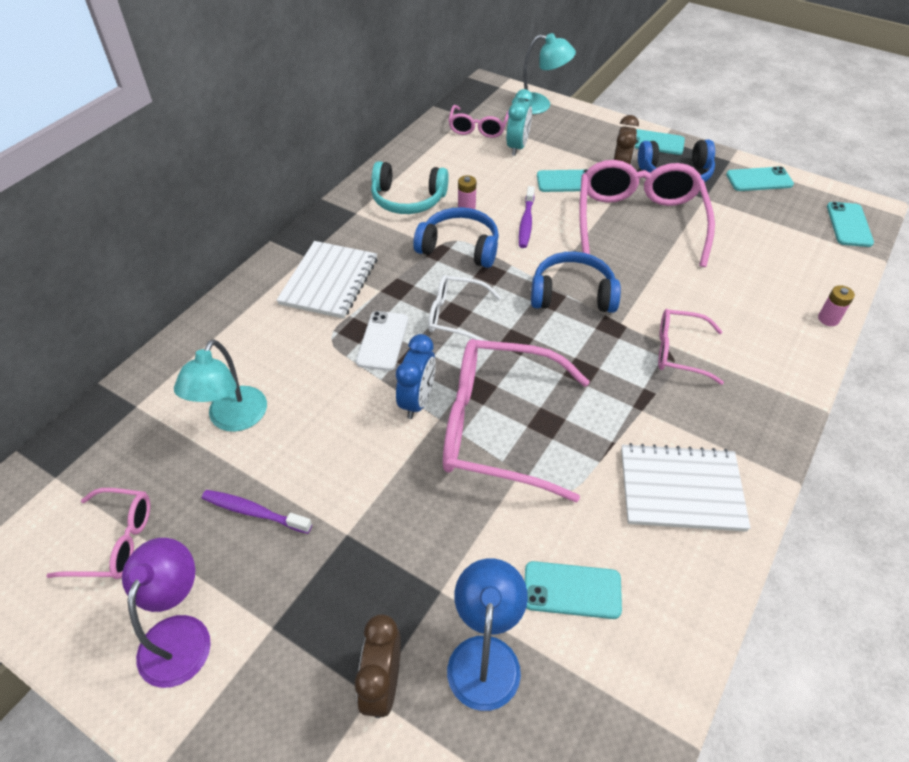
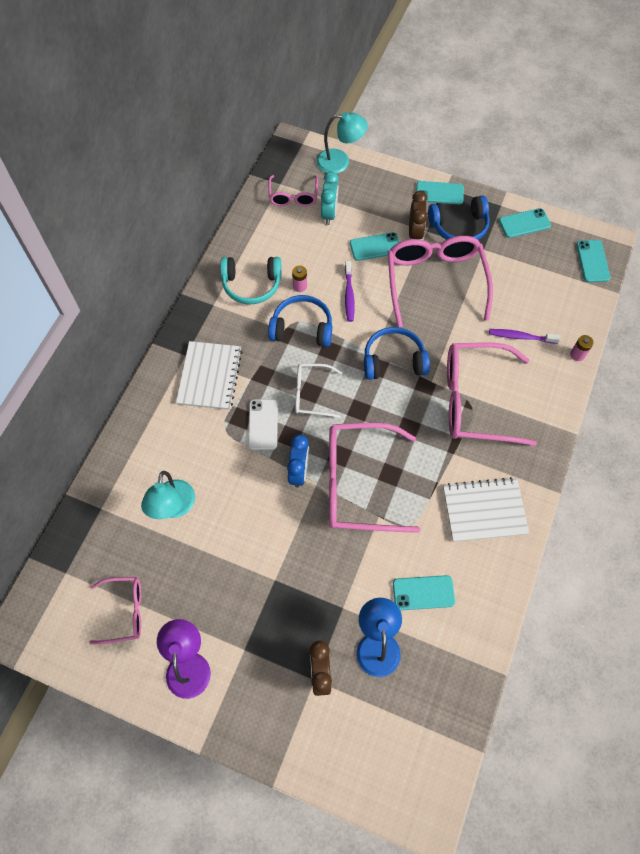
camera: 10 degrees left, 15 degrees up
(254, 512) = (209, 575): purple toothbrush -> purple toothbrush (521, 337)
(679, 352) = (475, 400): pink glasses -> pink glasses, size x1.89

